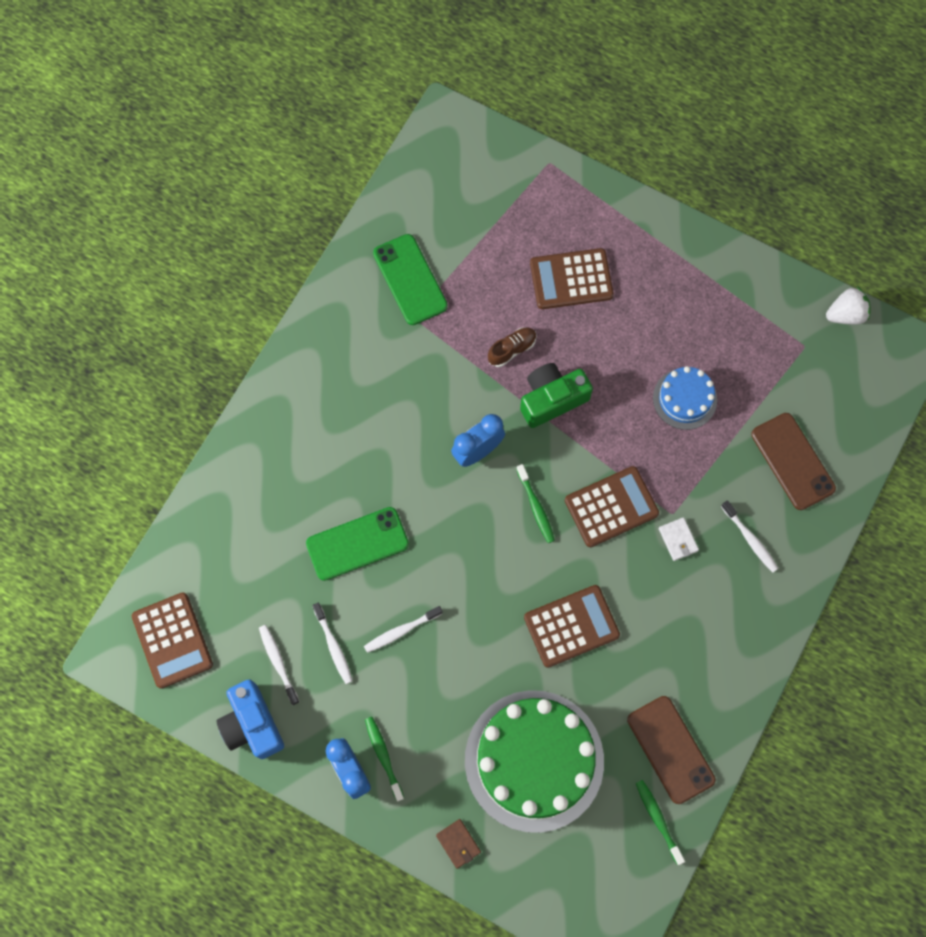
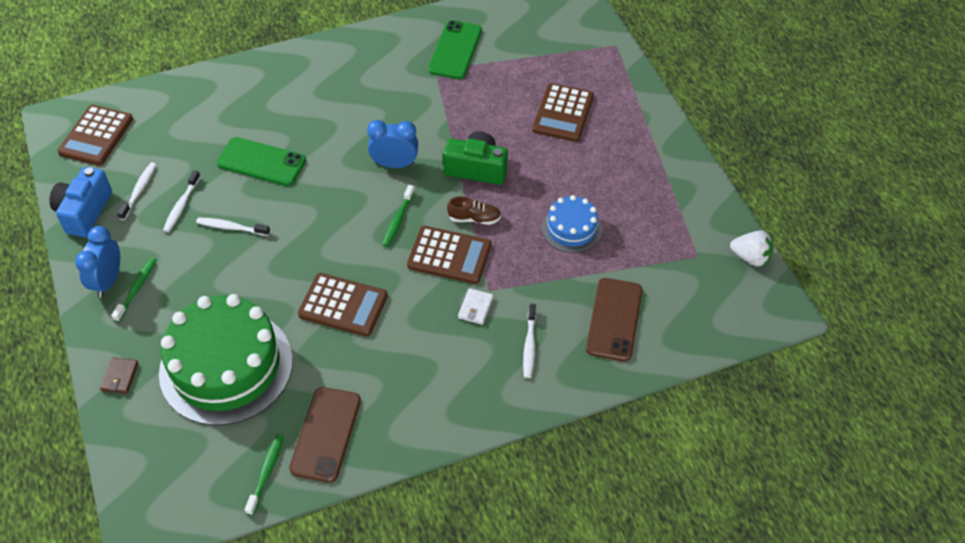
camera: 40 degrees right, 20 degrees down
(512, 349) = (480, 125): brown shoe -> brown shoe (474, 218)
(571, 279) = (563, 113): brown calculator -> brown calculator turned 105 degrees counterclockwise

